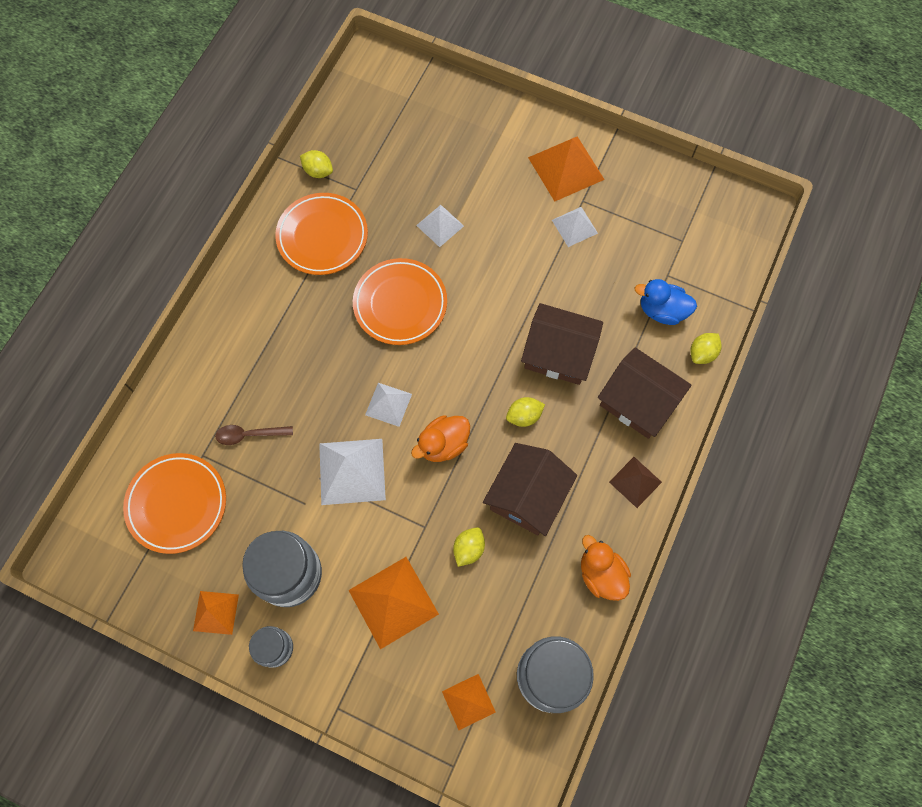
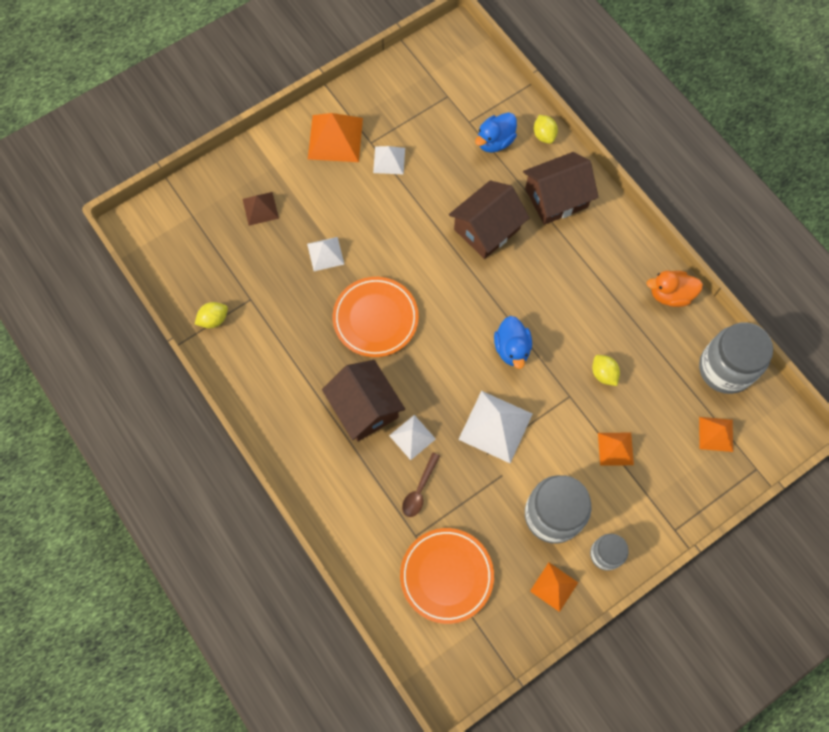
camera: 60 degrees left, 0 degrees up
(322, 236) = (277, 346): orange plate -> none
(388, 404) = (455, 371): white pyramid -> white pyramid (412, 437)
(393, 602) = (615, 449): orange pyramid -> orange pyramid, size x0.59
(443, 444) = (512, 348): orange duck -> blue duck
(524, 416) = (522, 280): yellow lemon -> none
(527, 496) = (585, 312): brown house -> brown house (364, 407)
(635, 482) = (615, 234): brown pyramid -> brown pyramid (260, 208)

